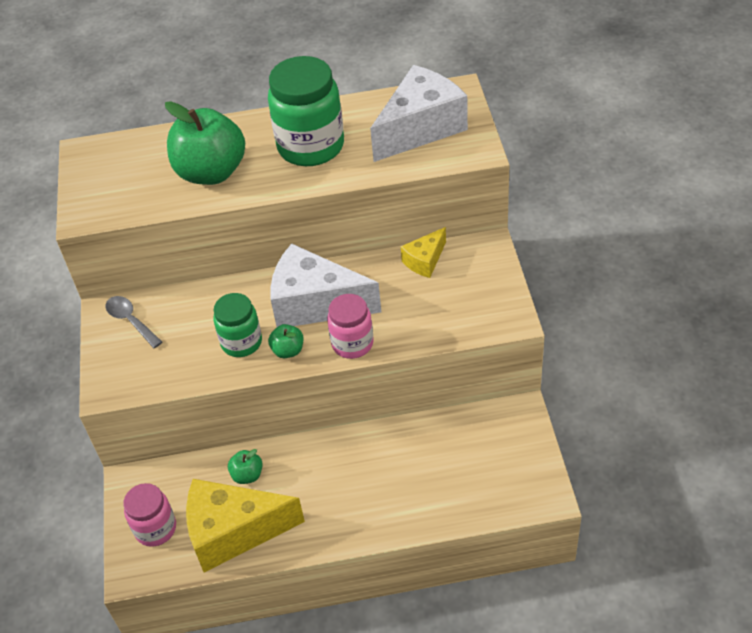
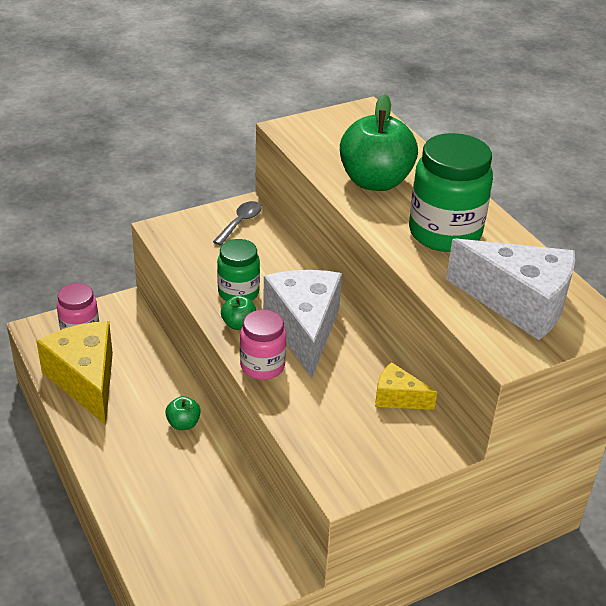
camera: 65 degrees right, 10 degrees down
(247, 475) = (148, 374): green apple -> green apple (183, 424)

